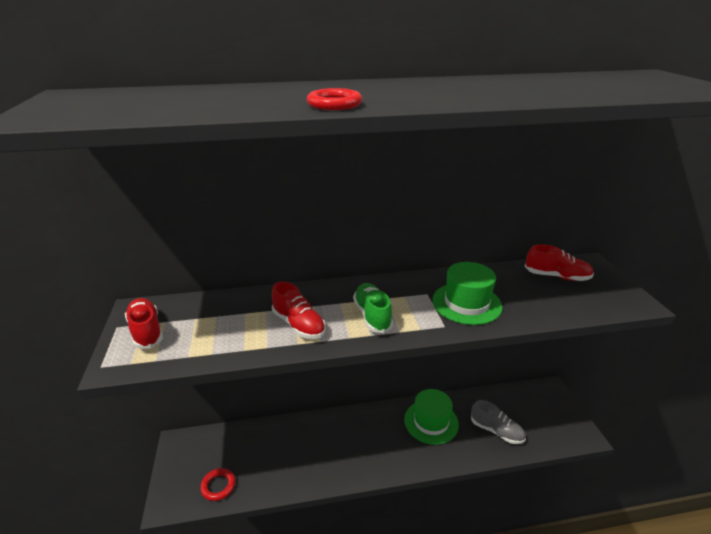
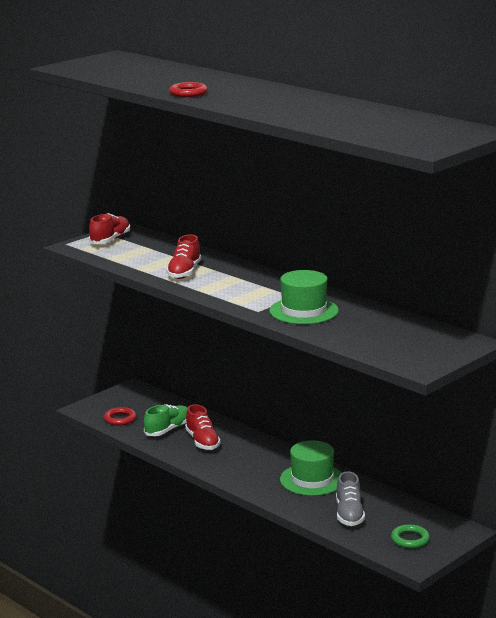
camera: 55 degrees right, 10 degrees down
(372, 315) = (232, 288): green shoe -> green shoe (168, 430)
(550, 420) = (410, 539): none -> green ring
(556, 276) = (414, 333): red shoe -> red shoe (202, 441)

